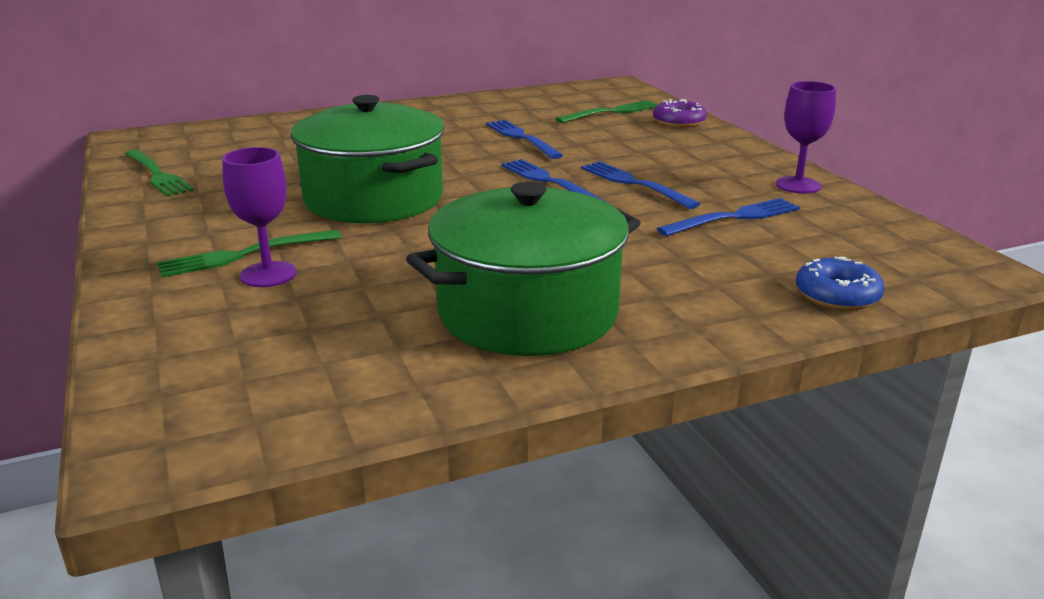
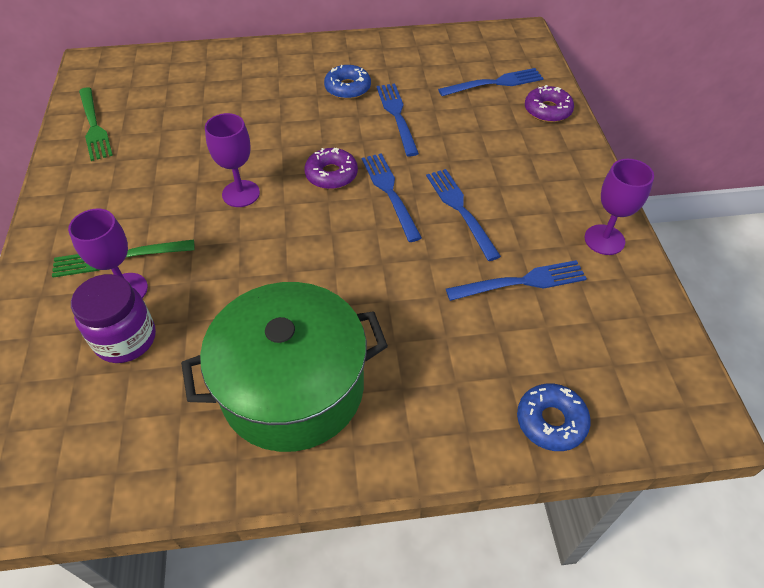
camera: 15 degrees right, 25 degrees up
(290, 307) = (126, 339): none -> purple jar
(373, 199) = (241, 194): green pot -> purple goblet
(454, 127) = (347, 88): none -> blue donut
(473, 177) = (331, 174): none -> purple donut
(612, 112) = (494, 83): green fork -> blue fork

